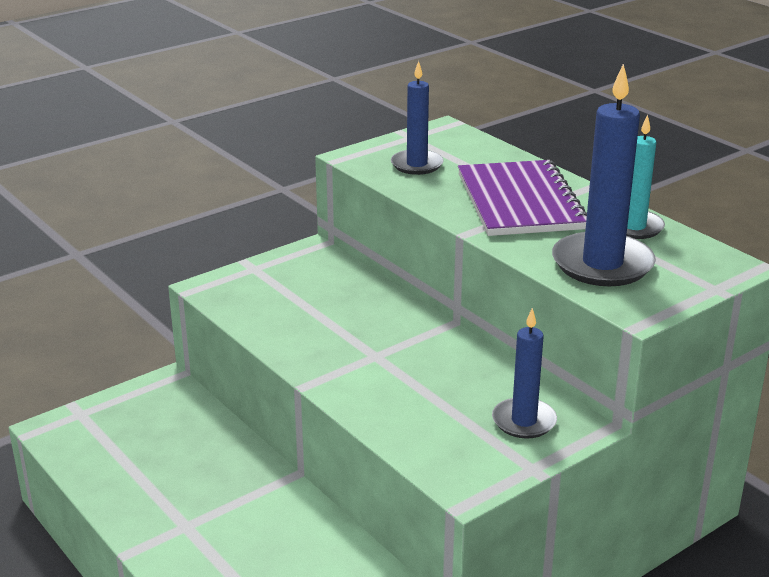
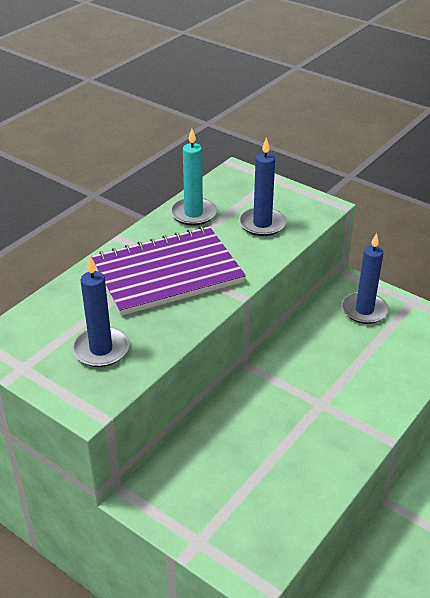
camera: 105 degrees left, 10 degrees up
(602, 264) = (262, 224): blue candle -> blue candle, size x0.61

